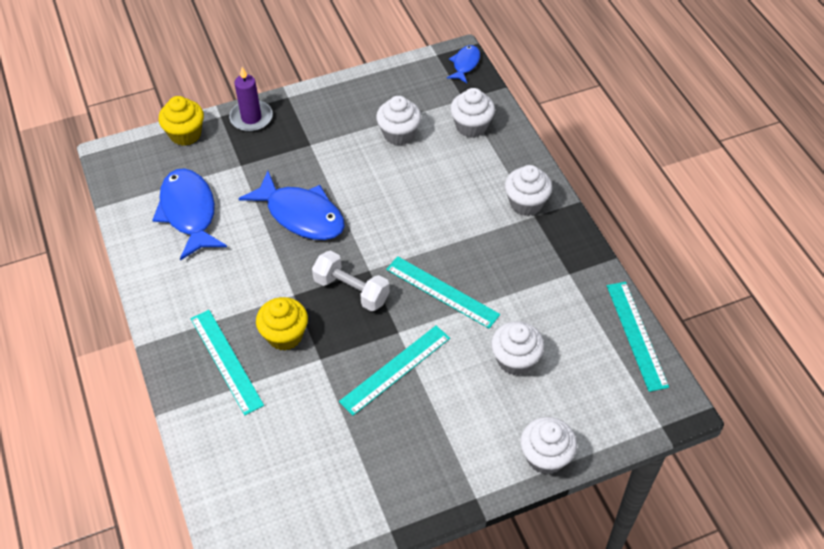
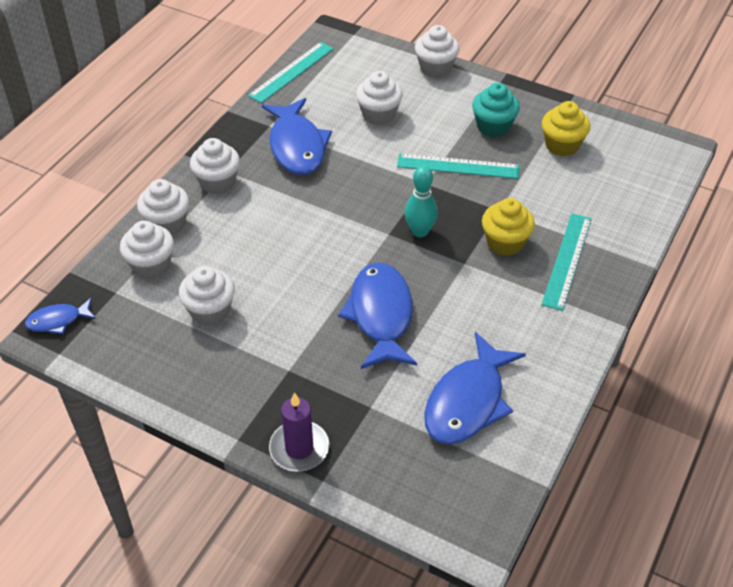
camera: 130 degrees left, 5 degrees down
(185, 134) = (379, 491): yellow cupcake -> yellow cupcake (562, 145)
(351, 290) = (420, 231): white dumbbell -> turquoise bowling pin
(418, 437) = (493, 126): none -> turquoise cupcake
(442, 291) = (362, 181): turquoise ruler -> none
(506, 153) = (167, 224): none -> white cupcake
(525, 276) = (297, 146): none -> blue fish

